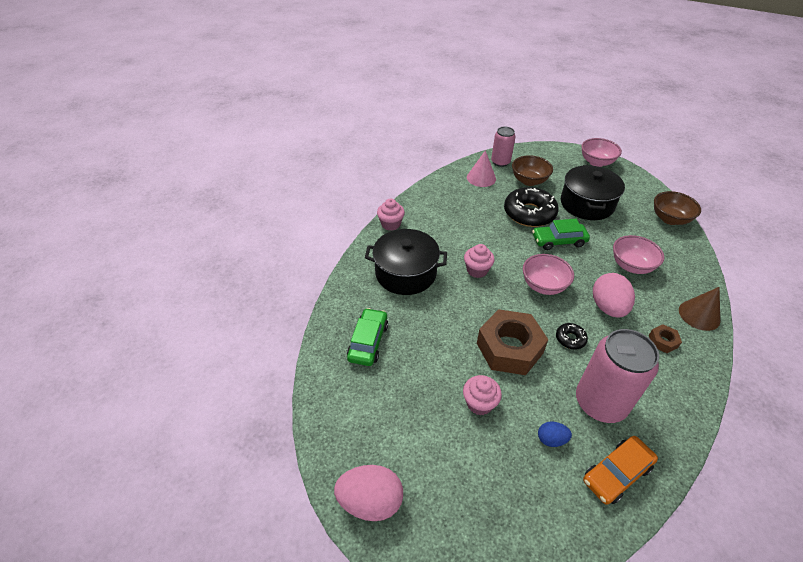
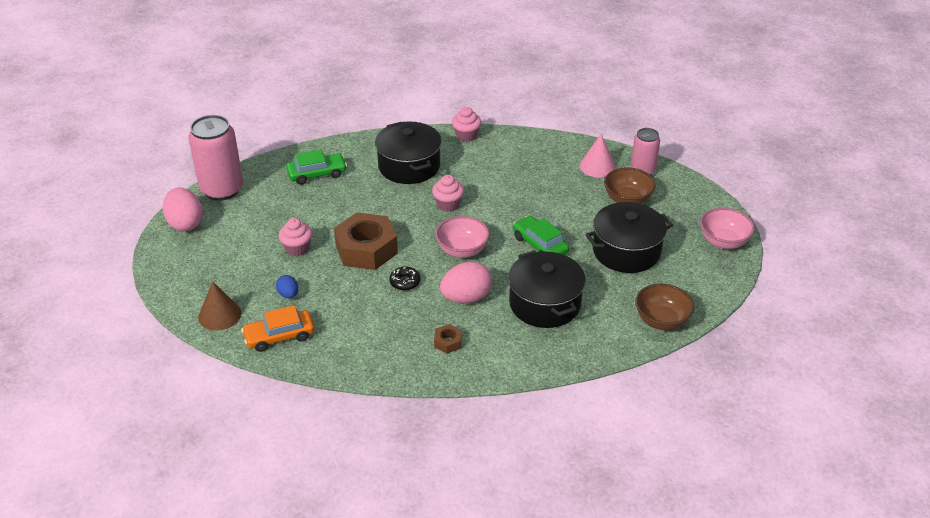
camera: 60 degrees right, 5 degrees down
(529, 213) = (567, 214): black donut -> none
(600, 403) = (343, 314): pink can -> pink can (222, 189)
(616, 473) = (279, 336): orange car -> orange car turned 45 degrees counterclockwise
(631, 266) = (545, 303): pink bowl -> black pot
(699, 315) = (507, 363): brown cone -> brown cone (219, 315)

